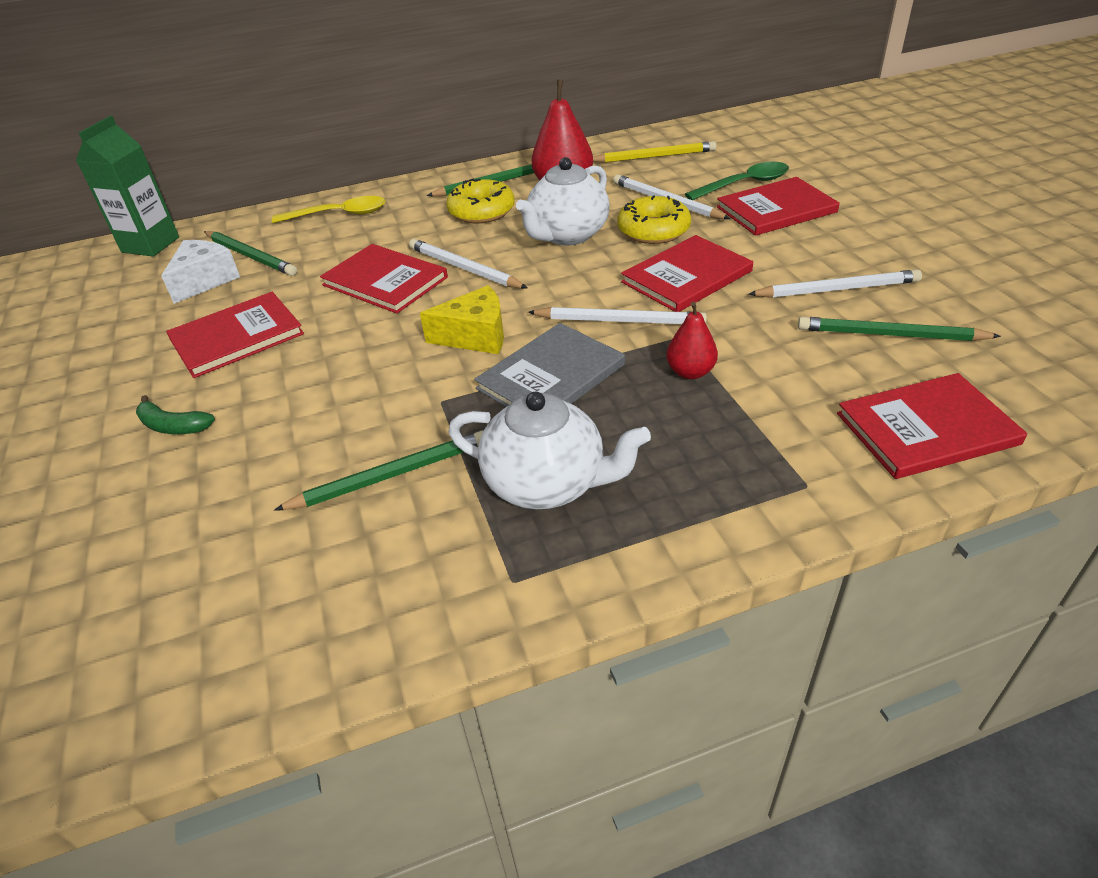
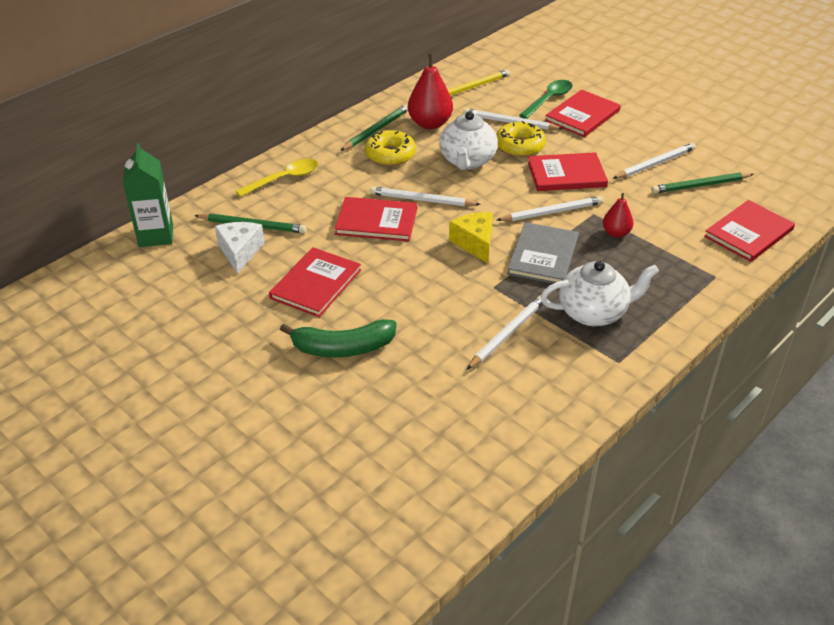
camera: 30 degrees left, 0 degrees up
(173, 426) = (343, 348): green banana -> green banana, size x1.80
(390, 476) = (507, 334): green pencil -> white pencil
(475, 336) = (475, 243): yellow cheese -> yellow cheese turned 75 degrees counterclockwise
(687, 277) = (566, 174): red book -> red book turned 60 degrees clockwise

